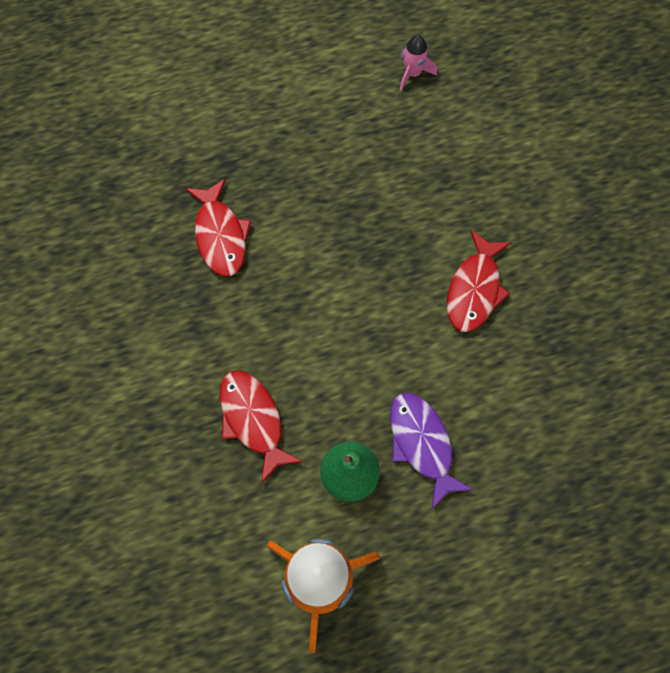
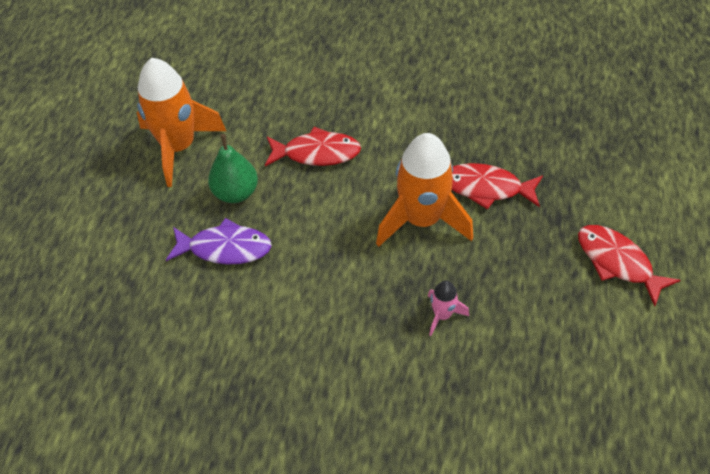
camera: 120 degrees right, 15 degrees down
(289, 276) = (422, 220): none -> orange rocket
(413, 73) = (600, 419): pink rocket -> pink rocket (442, 315)
(474, 289) = (328, 352): red fish -> red fish (617, 262)

